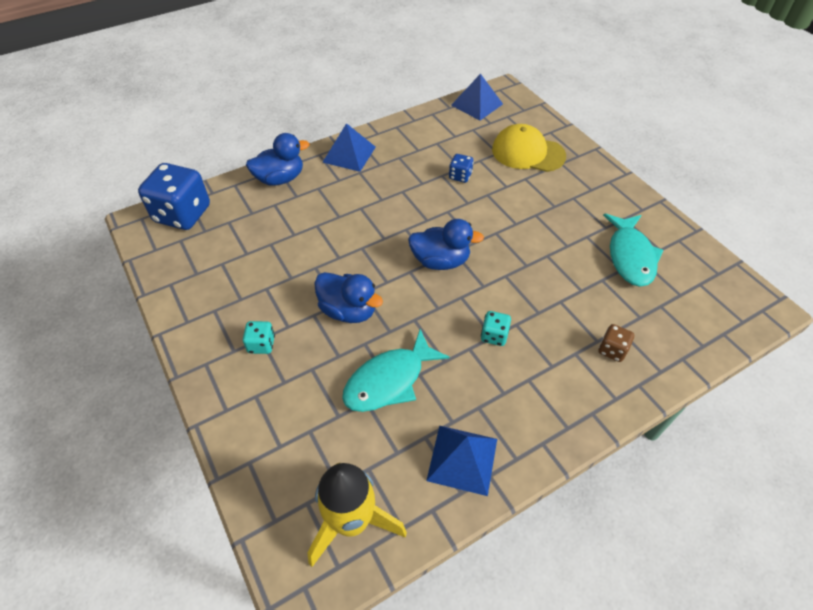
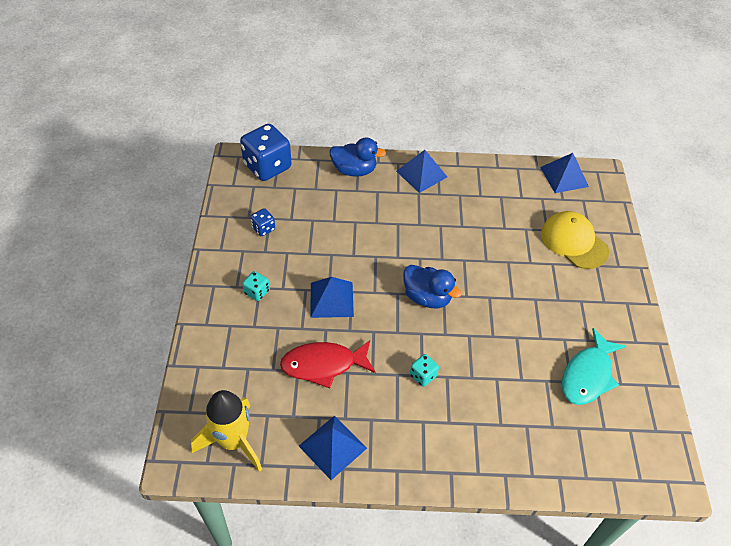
camera: 30 degrees right, 0 degrees up
(348, 310) = (331, 299): blue duck -> blue pyramid
(389, 380) = (323, 365): turquoise fish -> red fish
(460, 176) = (497, 235): blue dice -> blue dice (263, 228)
(612, 350) = (506, 438): brown dice -> none

